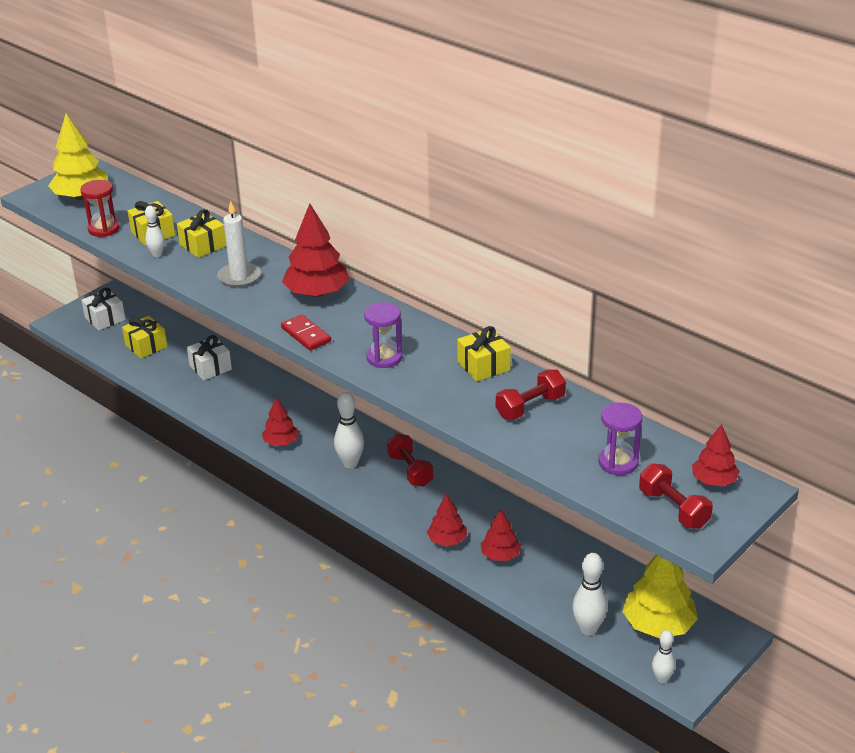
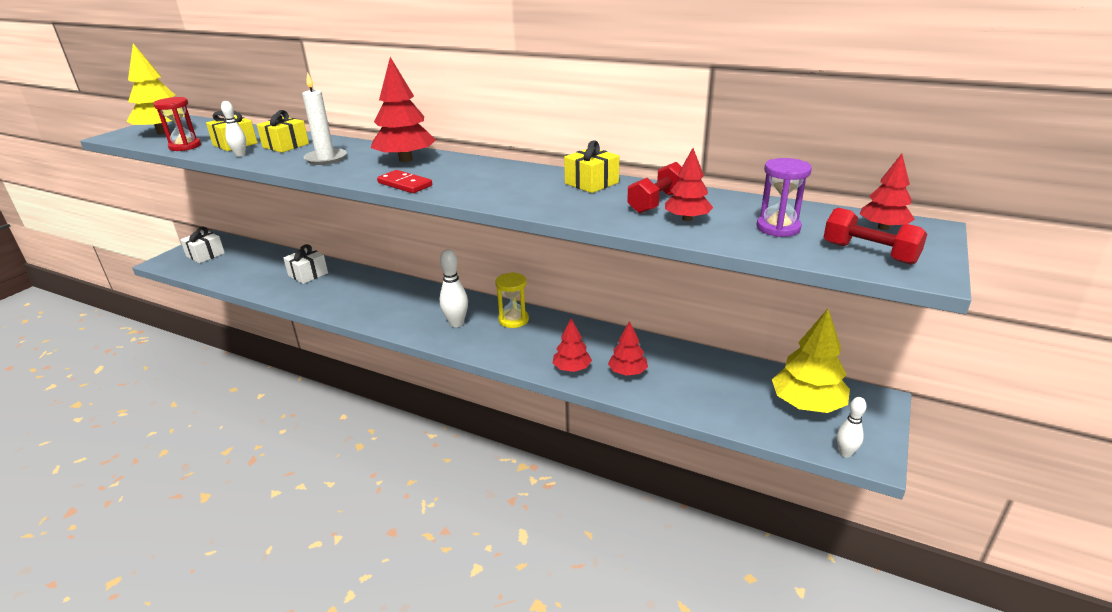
camera: 15 degrees left, 5 degrees down
(146, 346) = (245, 268): yellow gift -> none
(281, 442) = (386, 317): red tree -> red tree (687, 219)
(384, 358) = (491, 189): purple hourglass -> none
(410, 470) = (513, 320): red dumbbell -> yellow hourglass
(588, 629) = (746, 420): white bowling pin -> none

